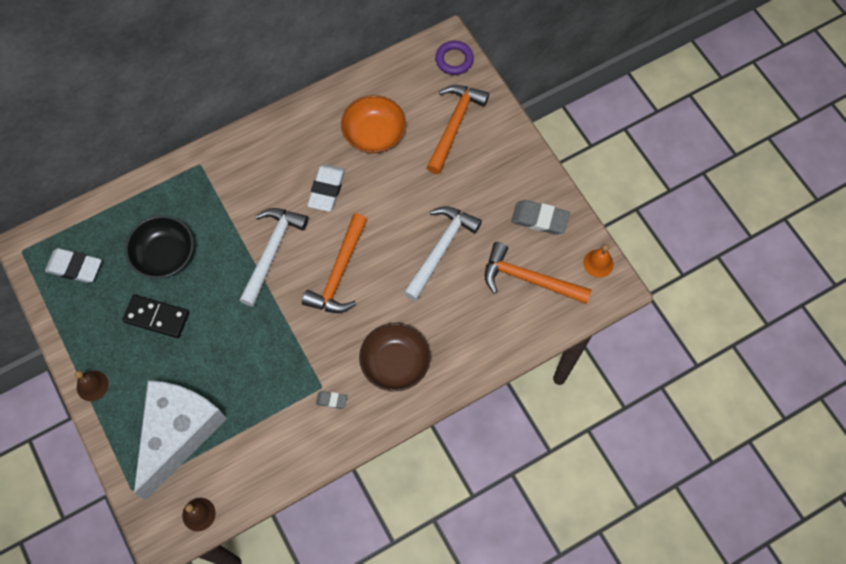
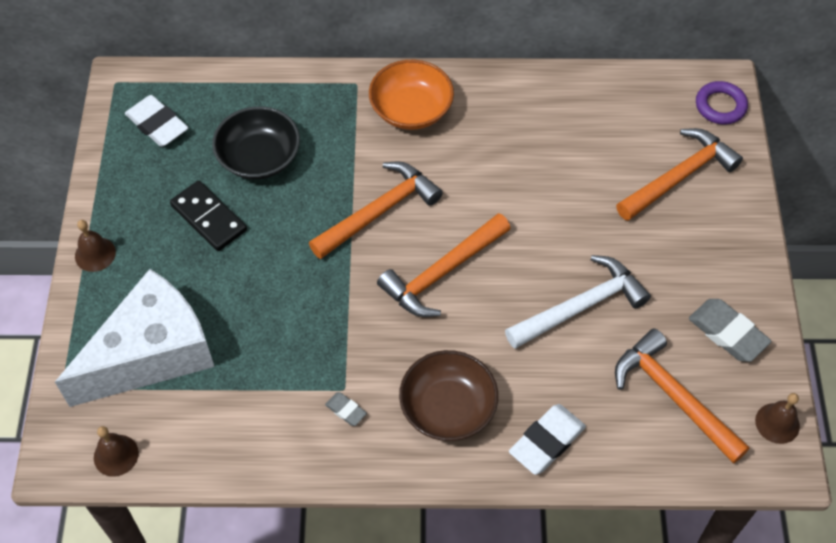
camera: 30 degrees right, 10 degrees down
(271, 251) = (379, 211): white hammer -> orange hammer
(326, 190) = (483, 176): white eraser -> white eraser (546, 441)
(374, 134) = (575, 142): orange bowl -> orange bowl (411, 109)
(598, 263) = (777, 423): orange bell -> brown bell

